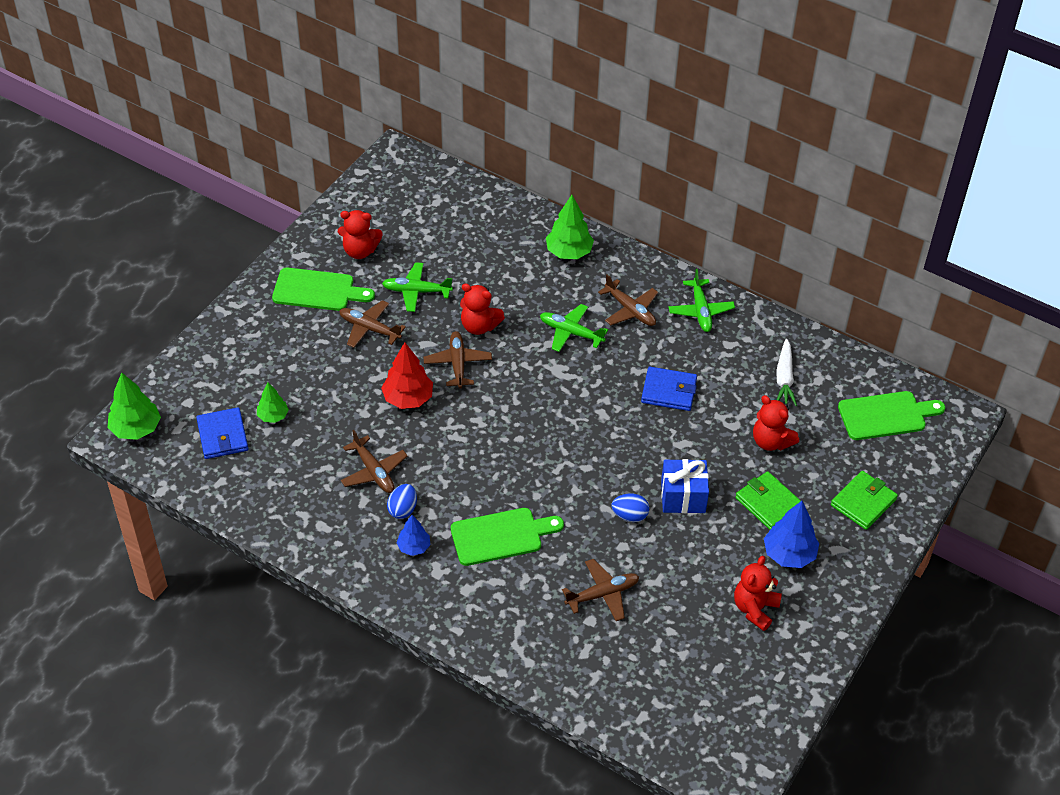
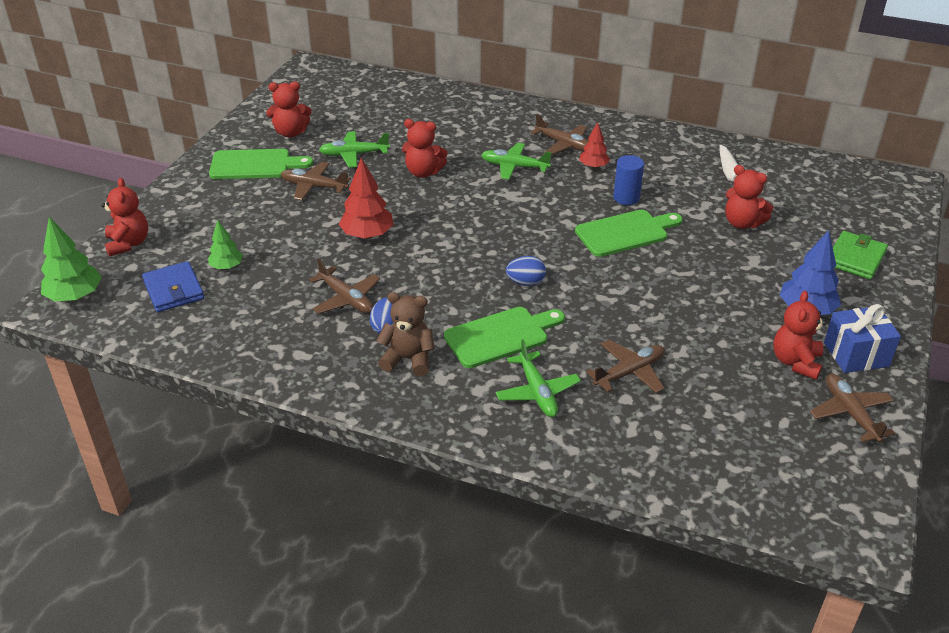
camera: 10 degrees left, 10 degrees down
(188, 374) = (128, 244): none -> red teddy bear
(414, 547) = (408, 359): blue tree -> brown teddy bear
(457, 363) = (410, 202): brown plane -> brown plane (850, 413)
(569, 252) = (491, 112): green tree -> none
(630, 516) = (629, 300): blue egg -> blue egg (525, 282)
(650, 344) = (593, 166): none -> red tree
(669, 391) = (626, 198): blue wallet -> blue cylinder
(683, 497) = (677, 277): blue gift -> blue gift (856, 354)
(700, 311) = (630, 138): green plane -> green plane (537, 392)
(768, 503) = (764, 271): green wallet -> none
(886, 415) = (839, 190): green cutting board -> green cutting board (625, 233)

